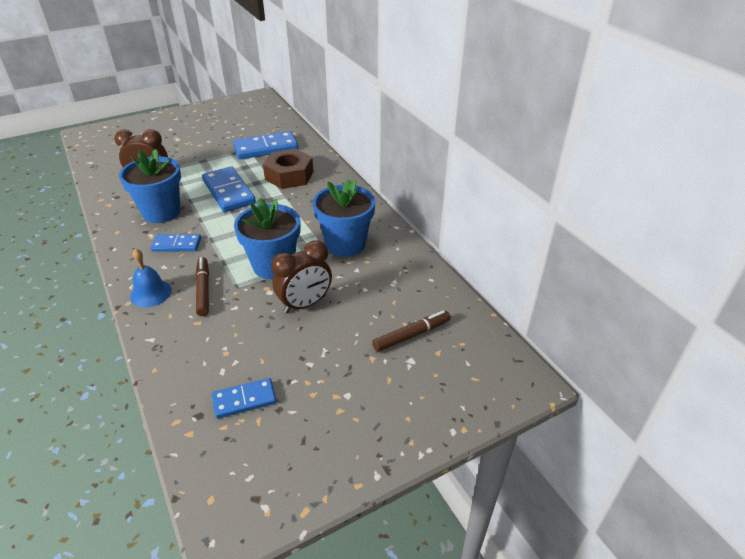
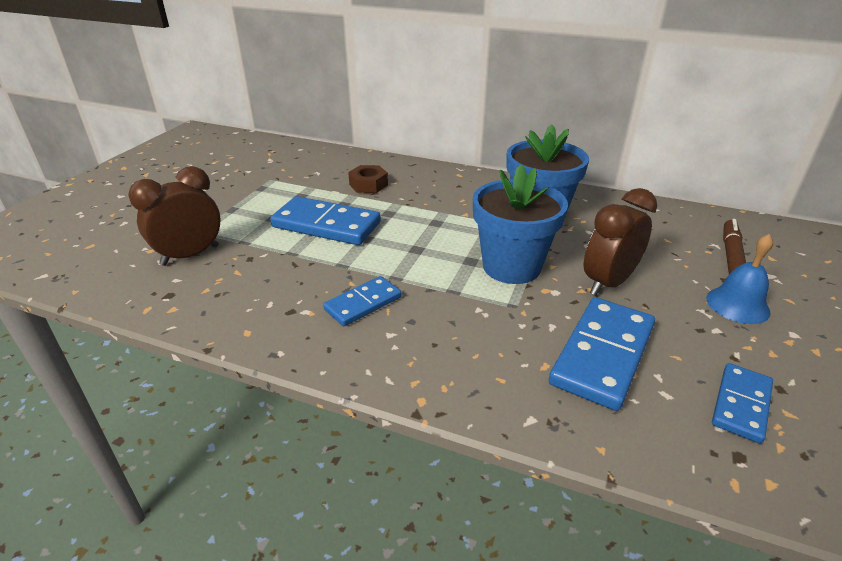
camera: 40 degrees left, 5 degrees down
(151, 293) = (431, 371): blue bell -> blue bell (737, 305)
(161, 212) = (275, 281): blue flower pot -> none
(203, 290) = (486, 329): brown marker -> none
(266, 148) = (293, 171): blue domino -> blue domino (603, 355)
(289, 175) = (368, 185): brown nut -> brown nut, size x0.58
(305, 304) = (608, 283): brown clock -> brown clock turned 150 degrees counterclockwise

